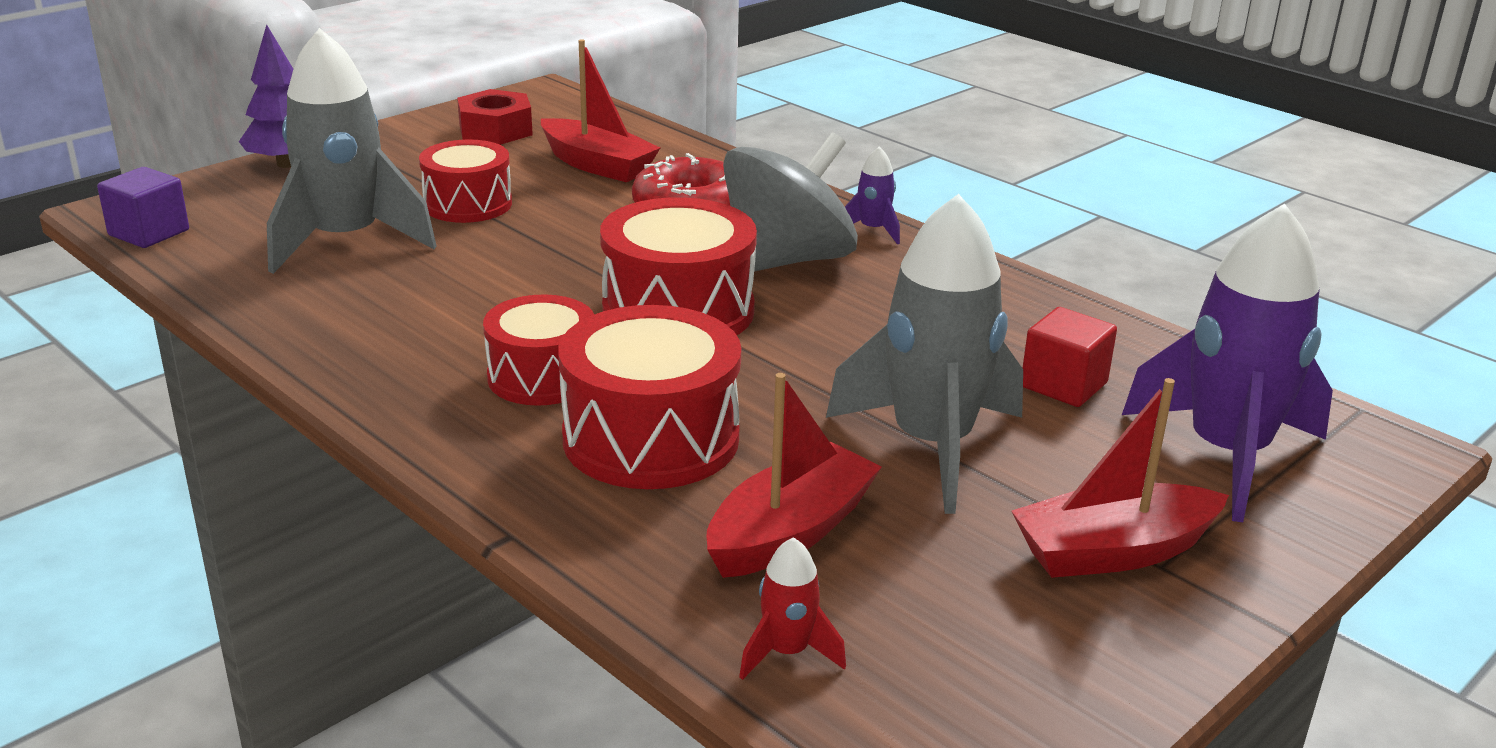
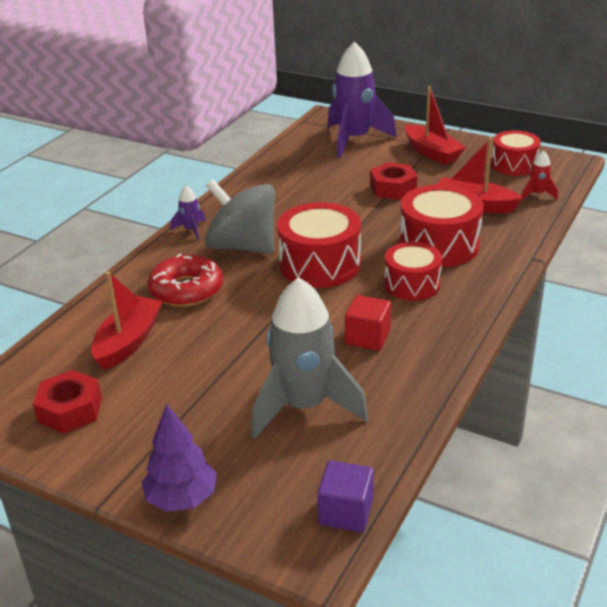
camera: 105 degrees left, 5 degrees up
(468, 204) = (220, 375): red drum -> red drum (514, 165)
(931, 445) = (393, 188): grey rocket -> red nut
(1063, 385) = (325, 169): red cube -> red cube (367, 337)

